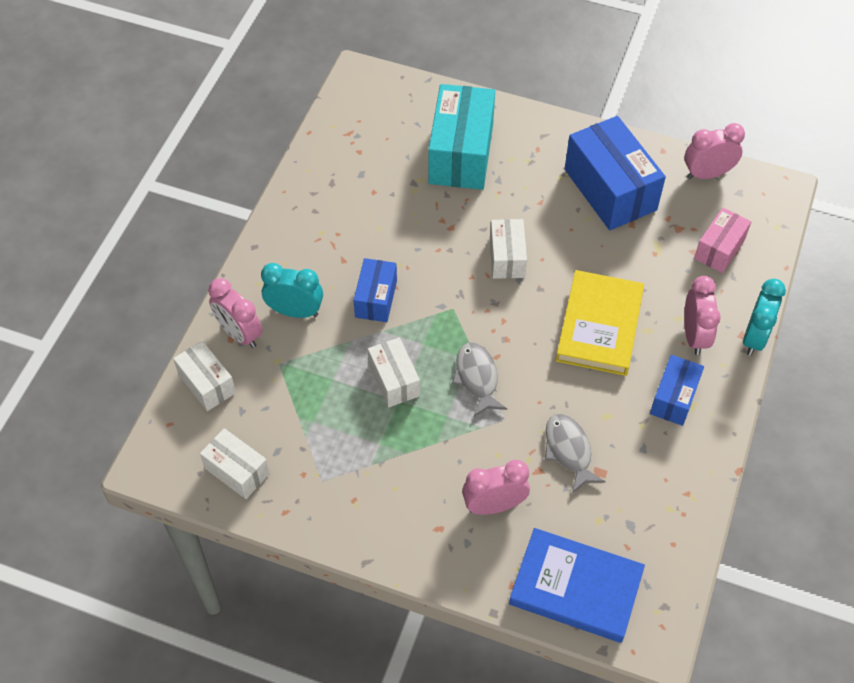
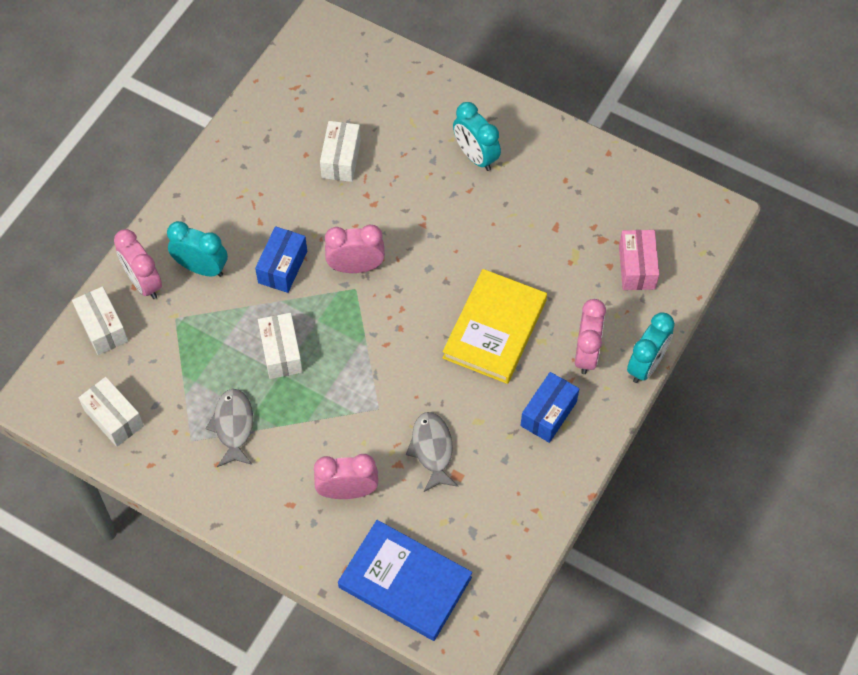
camera: 10 degrees right, 5 degrees up
(461, 154) = (402, 126): turquoise box -> none
(477, 378) = (362, 363): grey fish -> grey fish (233, 426)
(507, 257) = (421, 244): white box -> white box (341, 159)
(538, 171) = (475, 156): none -> turquoise clock
(610, 189) = (543, 187): blue box -> none
(707, 174) = (647, 185): pink clock -> pink clock (356, 267)
(719, 249) = (636, 267): pink box -> pink box turned 45 degrees counterclockwise

